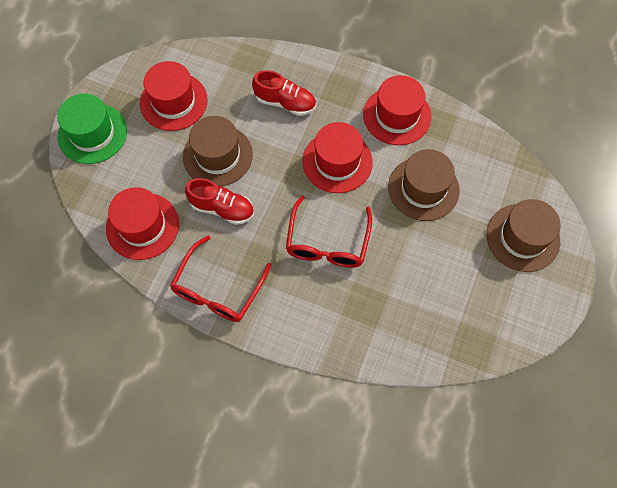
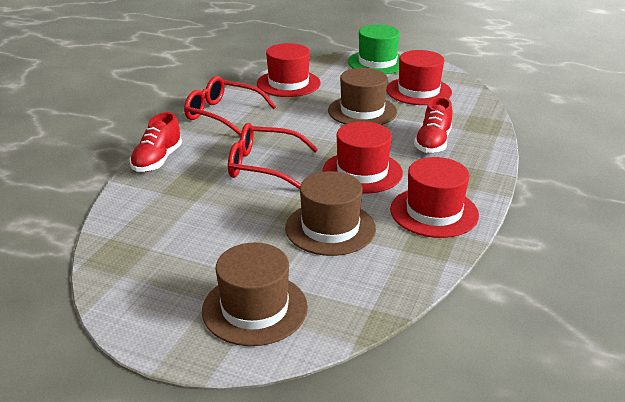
camera: 90 degrees right, 35 degrees down
(222, 208) = (304, 114): red shoe -> red shoe (157, 160)

